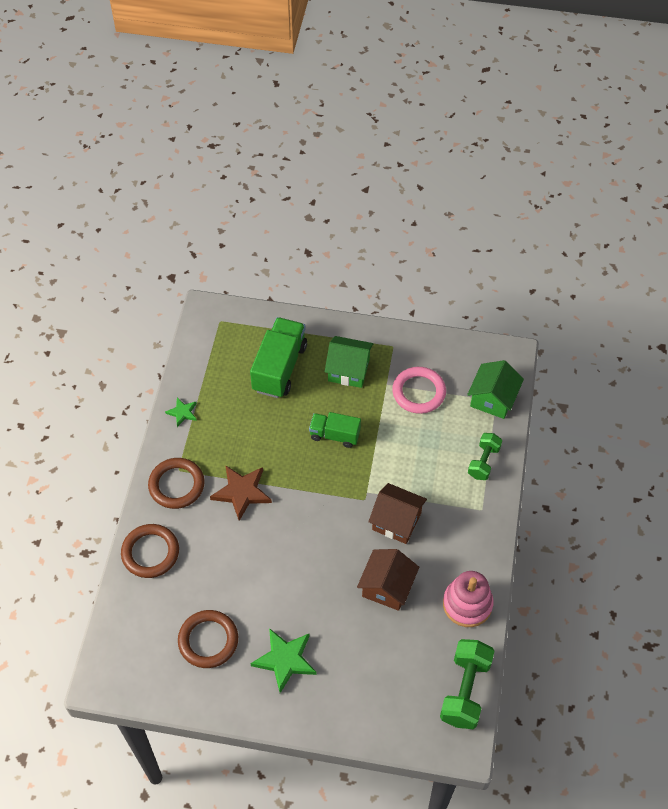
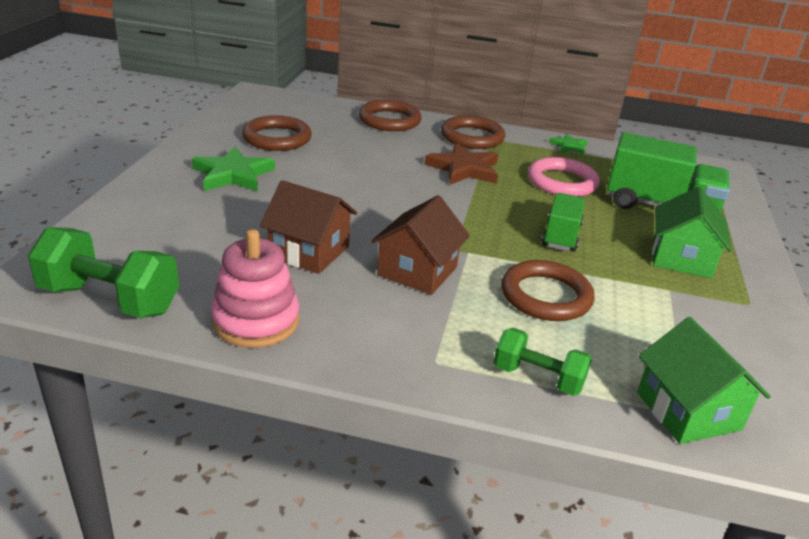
camera: 90 degrees right, 25 degrees down
(408, 451) = (546, 296): none -> brown ring
(419, 392) = (667, 320): pink ring -> pink ring (562, 182)
(493, 399) = (688, 411): green house -> green house turned 45 degrees clockwise

